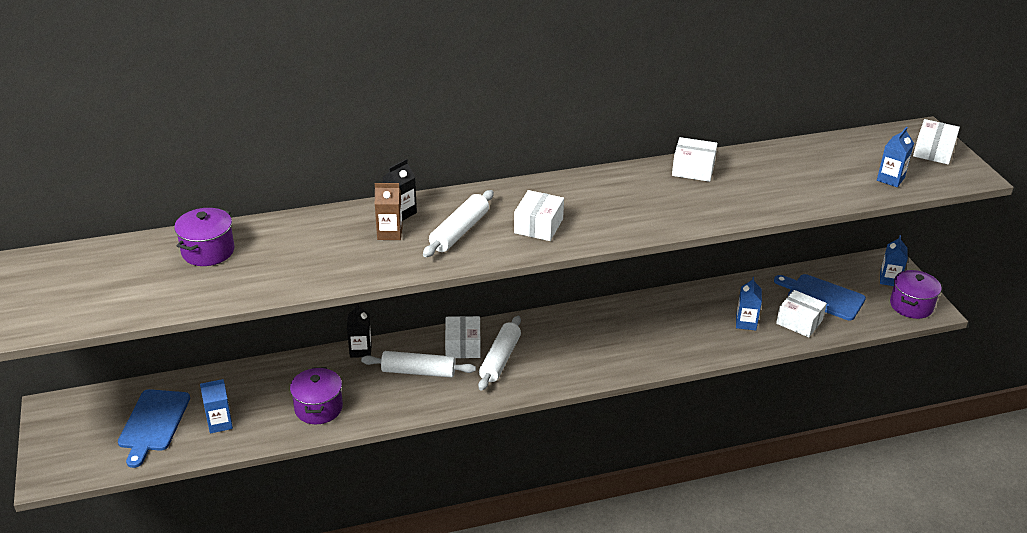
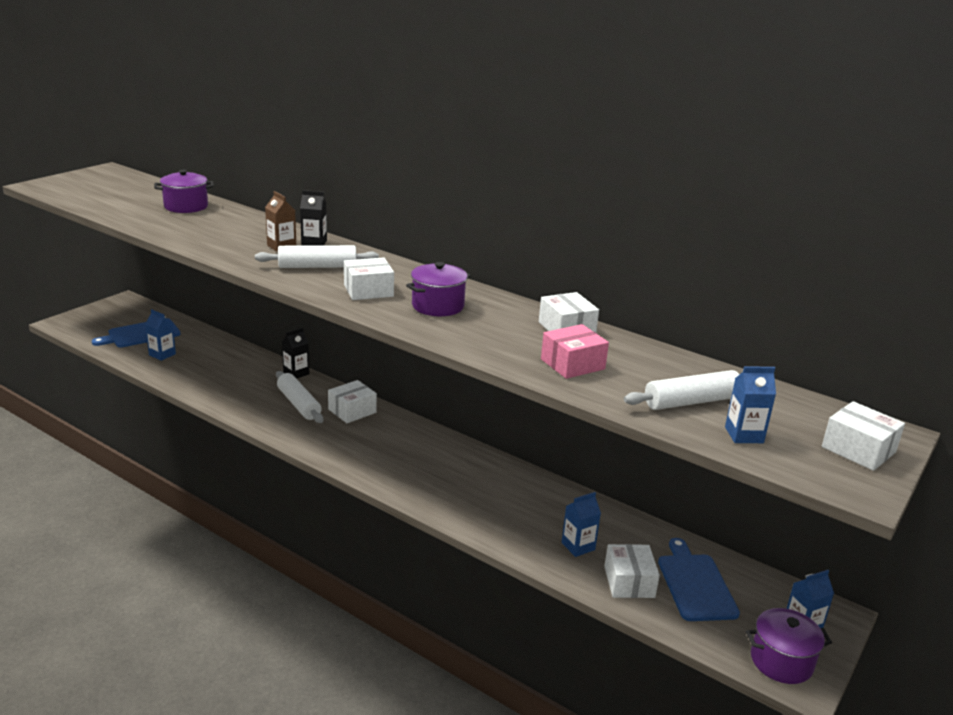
camera: 50 degrees right, 10 degrees down
(318, 408) = (214, 381): purple pot -> purple pot (438, 306)
(500, 359) = (356, 432): white rolling pin -> white rolling pin (691, 401)
(750, 193) = (572, 364): none -> pink box
(933, 151) = (858, 449): white box -> white box turned 60 degrees clockwise

